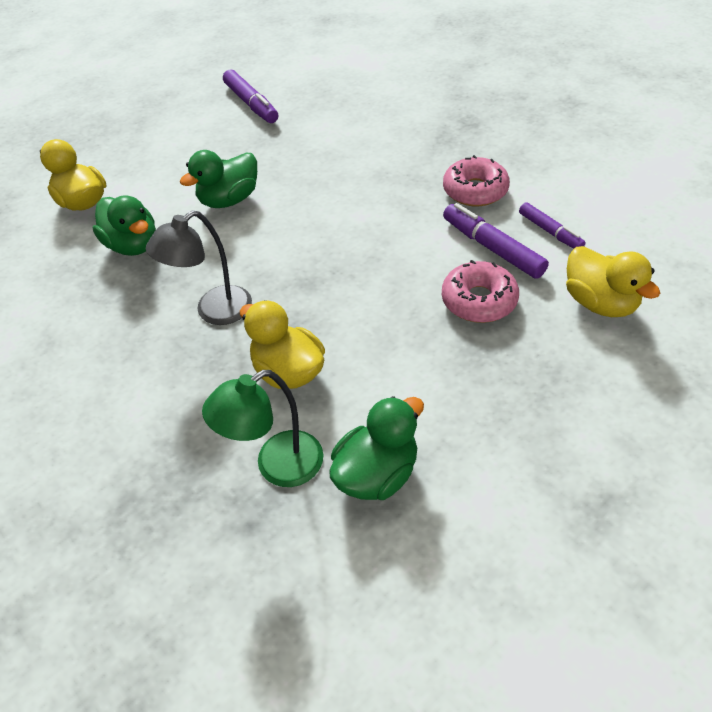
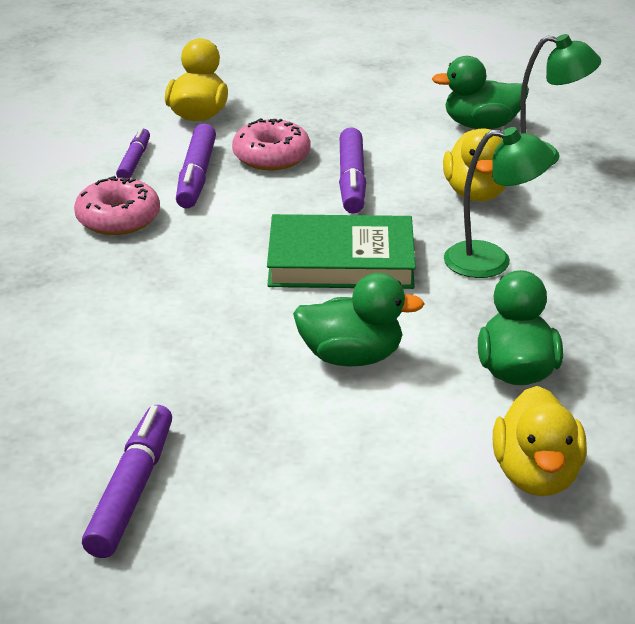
camera: 140 degrees left, 15 degrees down
(214, 311) = (491, 261): grey lamp -> green lamp
(308, 249) = (341, 261): none -> green book
(391, 318) = (351, 181): none -> purple marker

